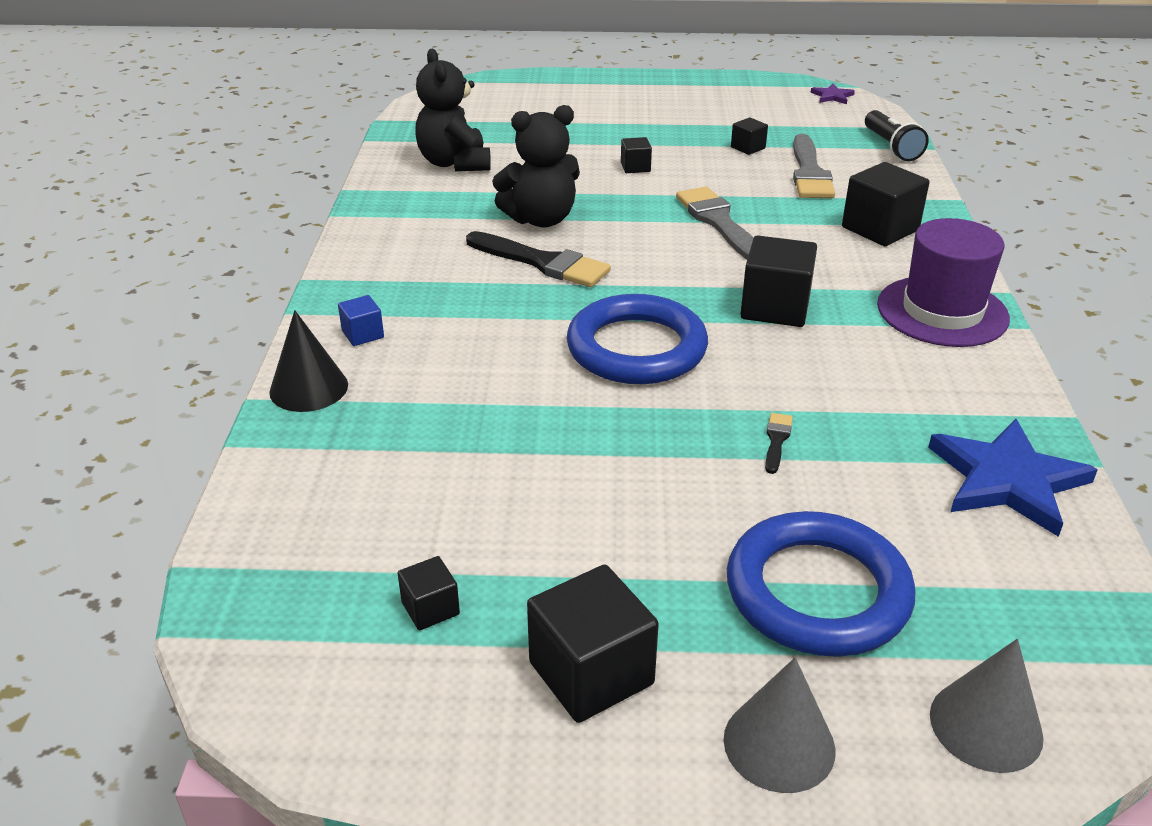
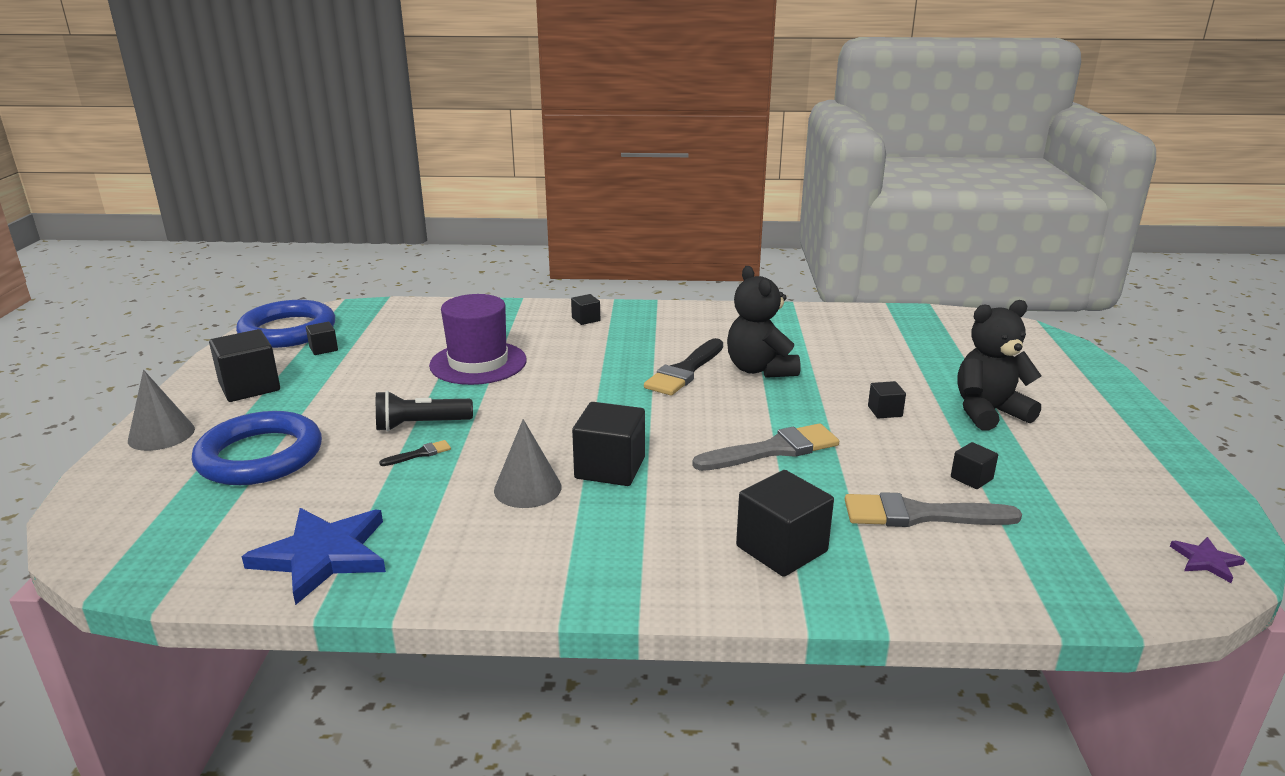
camera: 90 degrees right, 10 degrees down
(309, 388) = (528, 310): black cone -> none
(363, 334) = (586, 319): blue cube -> black cube
(454, 163) = (856, 335): black teddy bear -> black teddy bear (988, 412)
(636, 348) = (554, 405): blue ring -> blue ring (288, 331)
(776, 440) = (419, 454): black brush -> black brush turned 45 degrees counterclockwise
(891, 147) = (1039, 592): black flashlight -> black flashlight (420, 425)
(942, 311) = (597, 565): purple hat -> purple hat (478, 363)
(986, 725) = (114, 501): grey cone -> grey cone (527, 488)

